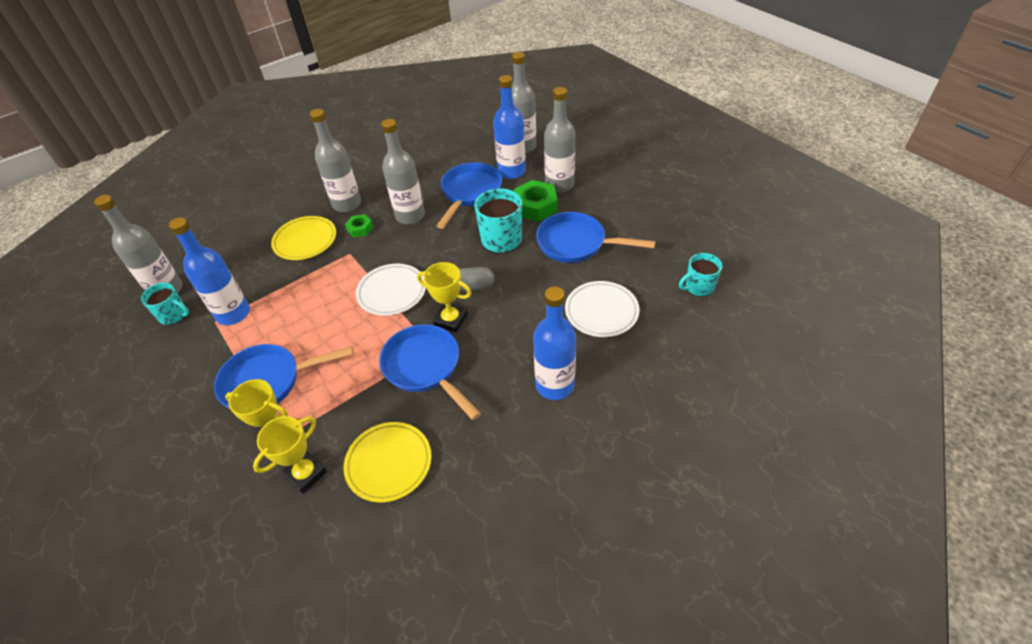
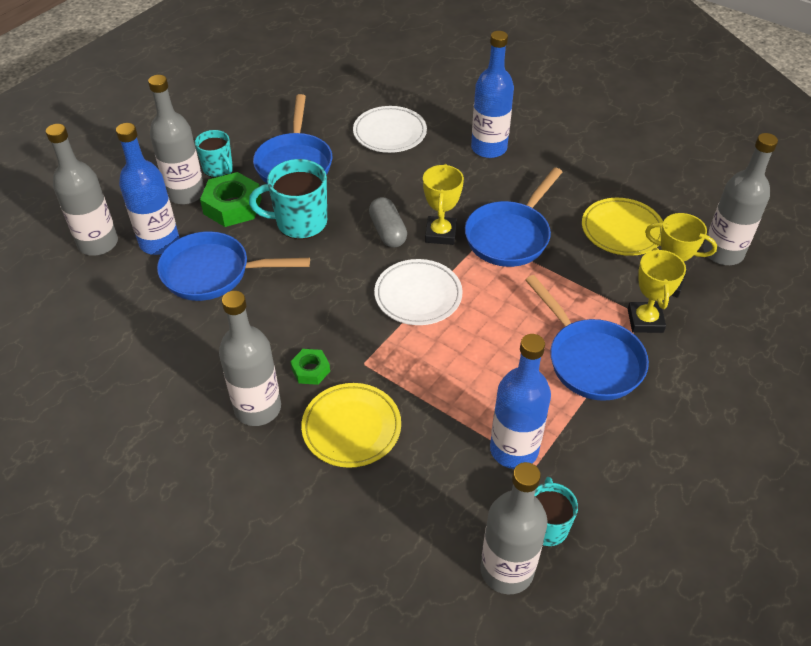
camera: 110 degrees left, 0 degrees up
(410, 216) = (272, 322): grey bottle -> grey bottle (723, 253)
(698, 287) = (338, 81): turquoise mug -> turquoise mug (218, 169)

